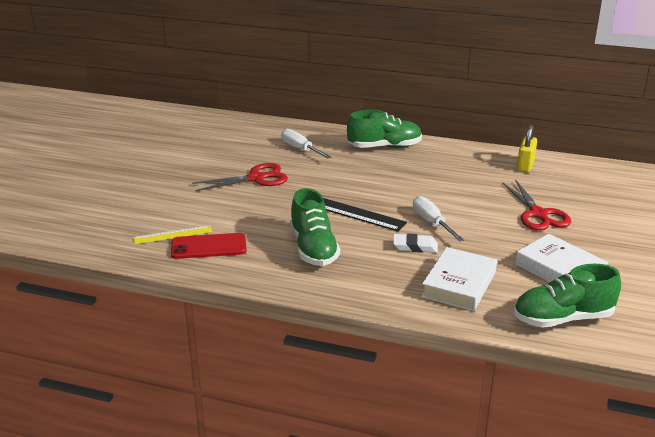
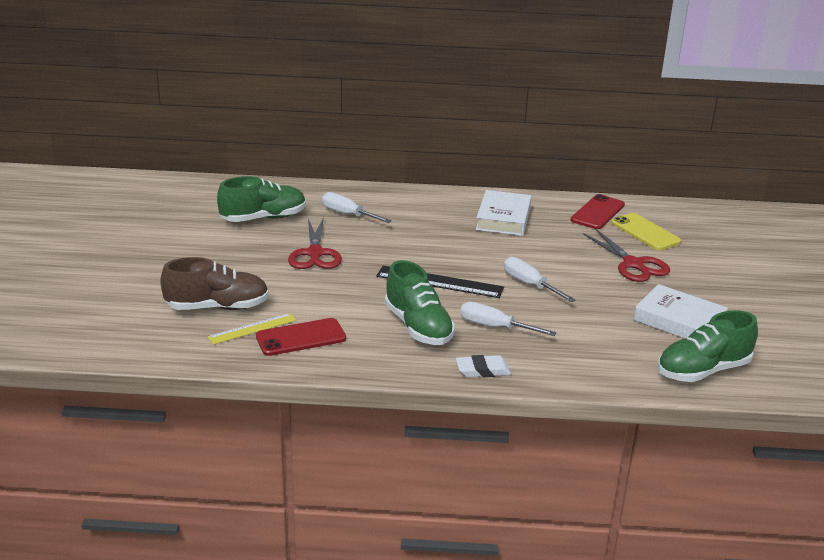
camera: 15 degrees left, 0 degrees up
(154, 214) = (217, 307): none -> brown shoe
(256, 178) = (315, 253): red scissors -> red scissors turned 120 degrees clockwise
(382, 256) = (495, 327): none -> white screwdriver
(384, 147) = (440, 204): green shoe -> green shoe (263, 218)
(415, 247) = (524, 313): white eraser -> white eraser (483, 370)
(459, 284) = (587, 348): white book -> white book (503, 218)
(525, 166) = (597, 212): yellow padlock -> red phone
(563, 187) = (645, 232): none -> yellow phone

